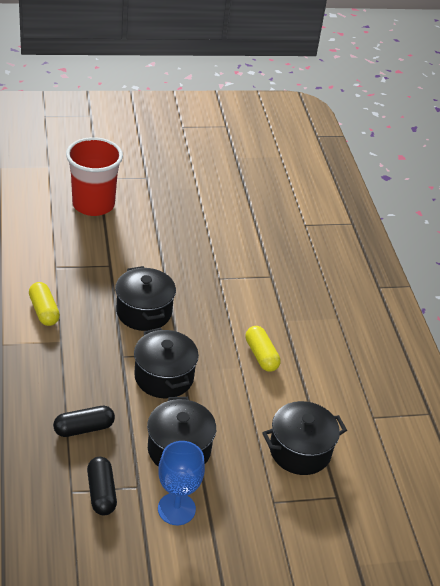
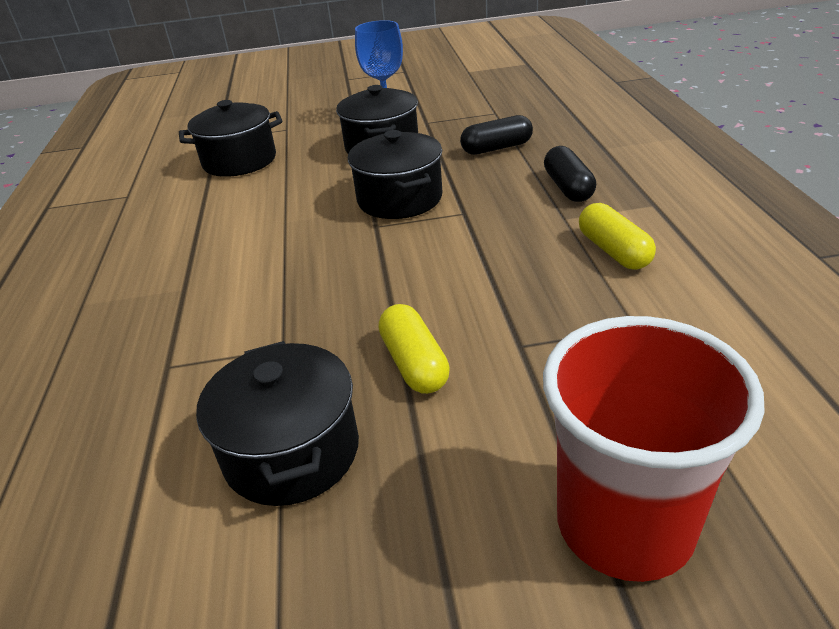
camera: 170 degrees left, 5 degrees down
(101, 492) = (464, 115): black capsule -> black capsule (568, 187)
(144, 312) = (436, 270): black pot -> black pot (292, 452)
(261, 355) = (247, 237): yellow capsule -> yellow capsule (414, 363)

